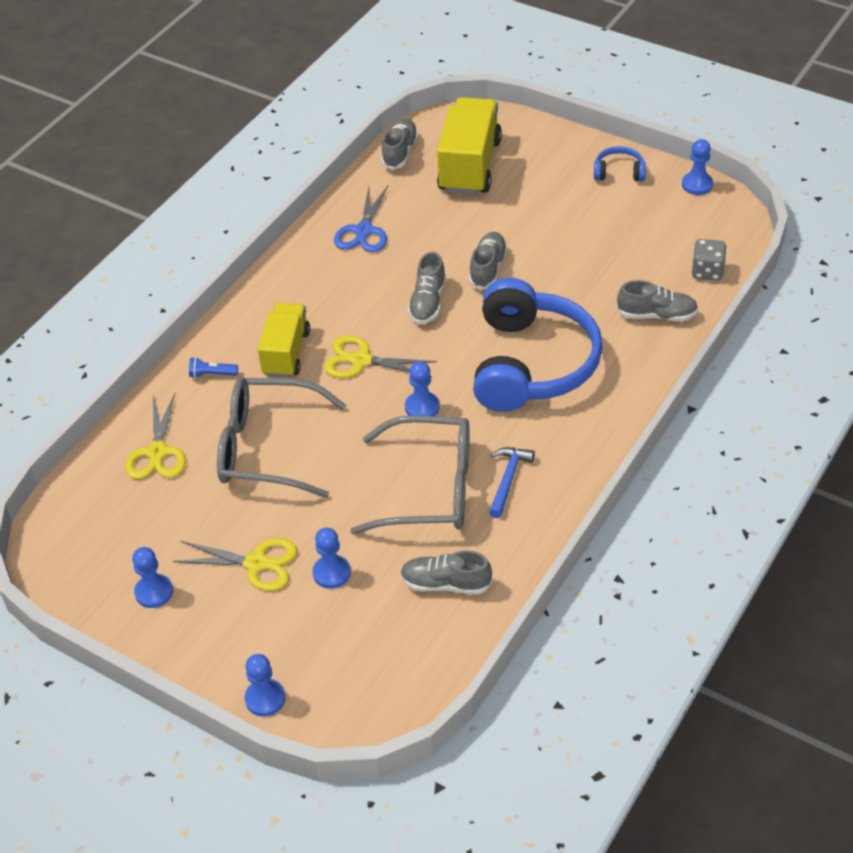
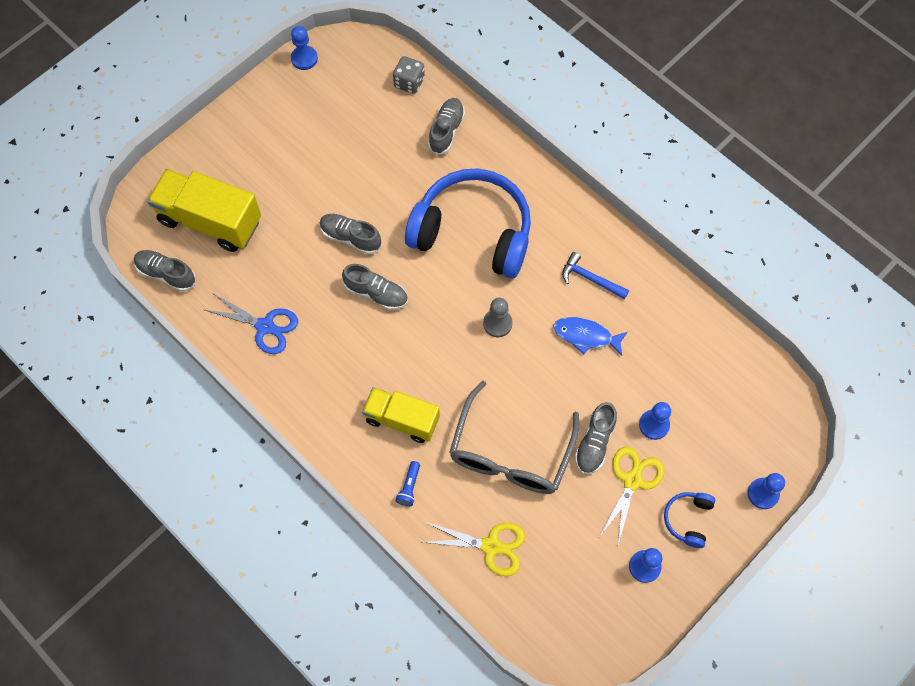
camera: 80 degrees left, 20 degrees up
(361, 360) = (430, 360): yellow scissors -> none
(422, 407) = (497, 323): blue pawn -> grey pawn
(430, 489) = (586, 336): grey glasses -> blue fish
(445, 584) = (681, 345): grey shoe -> grey shoe (594, 443)
(619, 172) = (266, 109): blue headphones -> blue headphones (688, 519)

